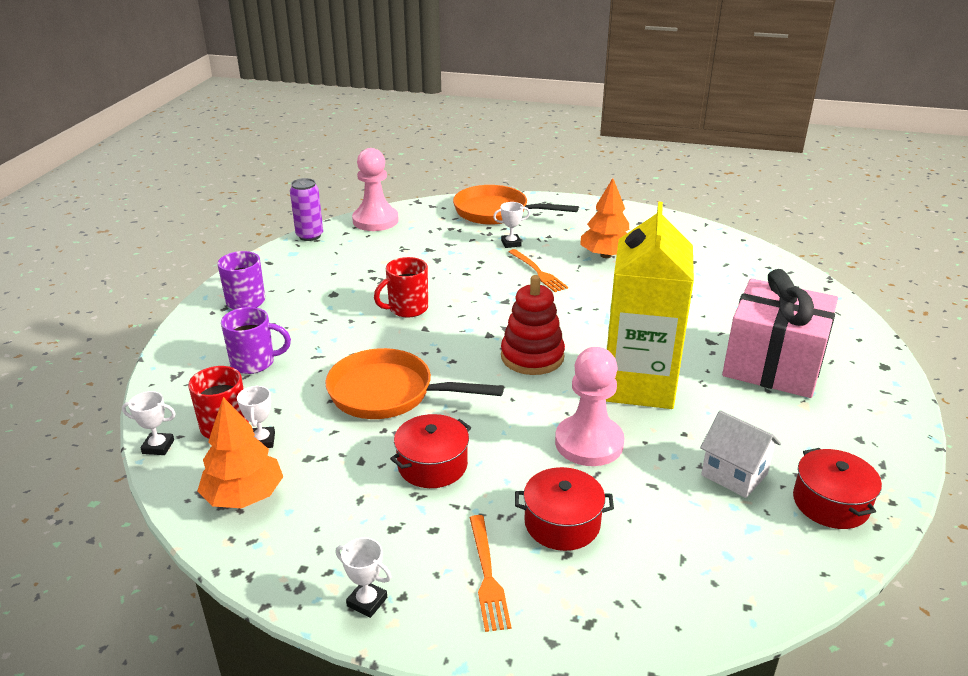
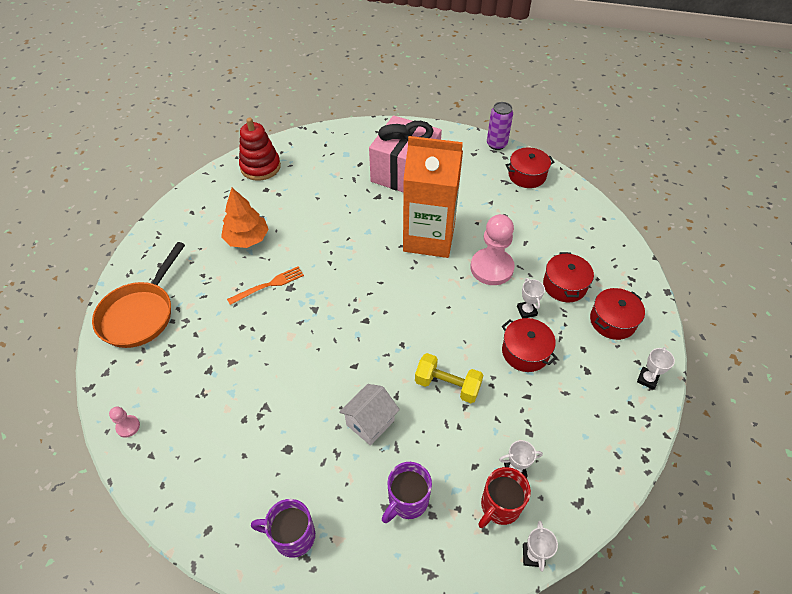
camera: 90 degrees left, 20 degrees up
(244, 496) = (576, 469): orange tree -> none
(254, 362) = (407, 501): purple mug -> purple mug turned 135 degrees counterclockwise
(309, 236) = (149, 494): purple can -> purple can (496, 144)
(375, 220) = (128, 426): pink pawn -> pink pawn, size x0.44
(389, 393) = (447, 385): orange pan -> yellow dumbbell
(407, 309) = (321, 381): red mug -> none
(487, 576) = (612, 321): orange fork -> red pot
(511, 243) = (211, 303): white trophy -> white trophy (526, 311)
(532, 357) = (397, 293): red stacking toy -> red stacking toy (260, 167)
(638, 385) = (429, 238): yellow carton -> orange carton
(734, 474) = (511, 207): white house -> white house (370, 422)

